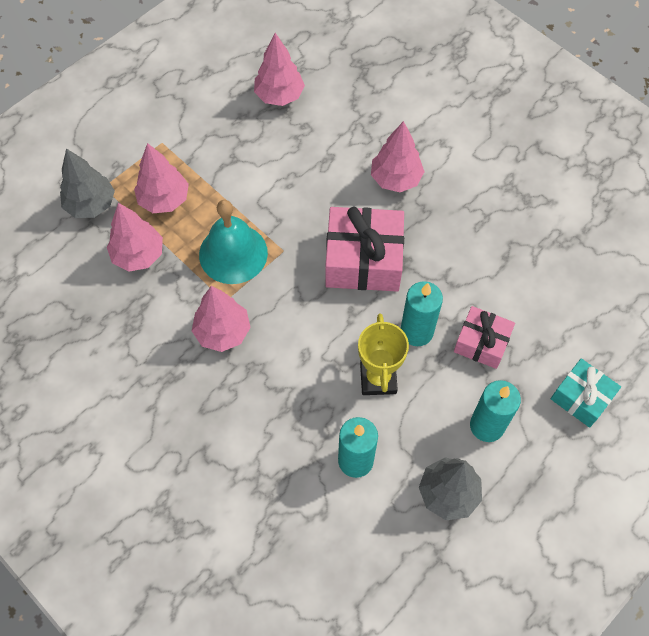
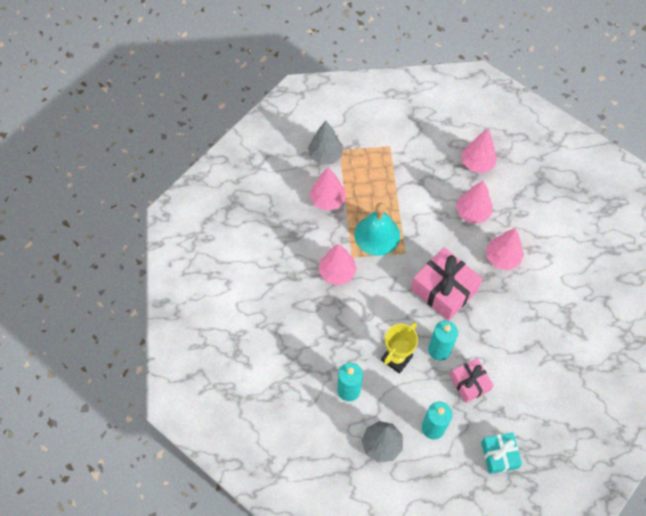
camera: 40 degrees right, 0 degrees up
(164, 200) = (365, 179): pink tree -> pink tree (472, 213)

